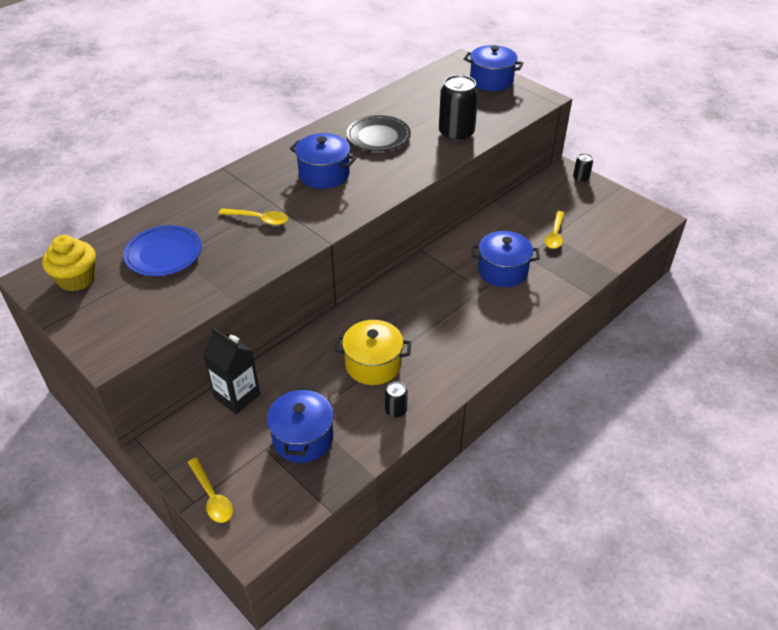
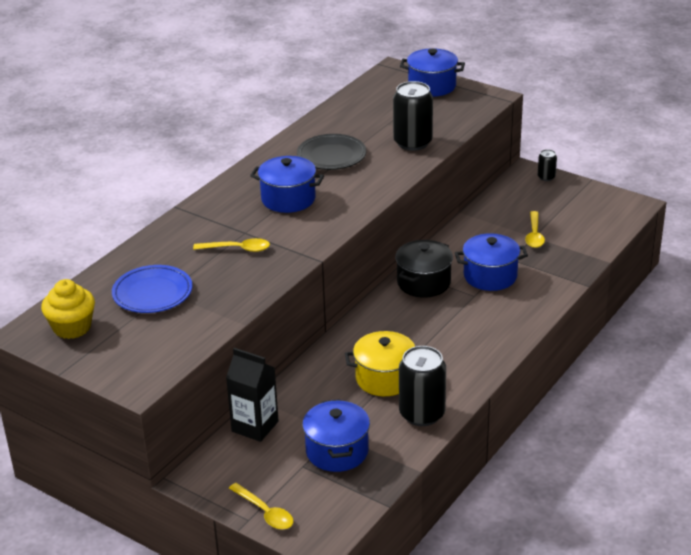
camera: 10 degrees left, 10 degrees down
(396, 410) = (422, 414): black can -> black can, size x2.03
(439, 268) = (423, 282): none -> black pot

